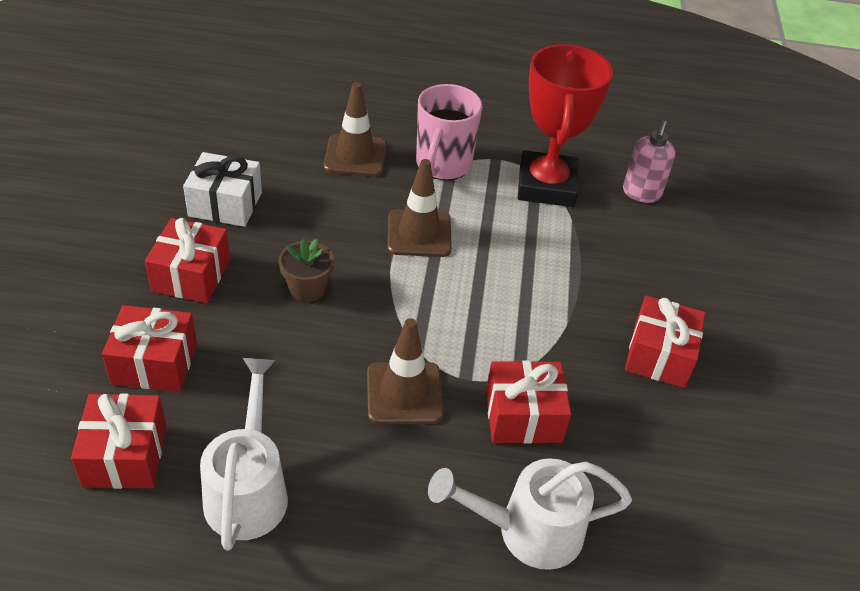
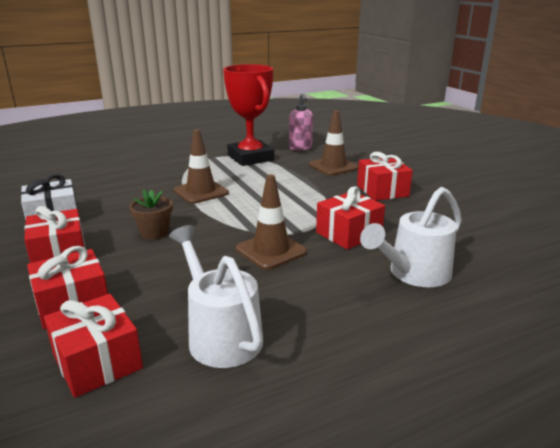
camera: 30 degrees left, 20 degrees down
(355, 156) = (125, 177): brown traffic cone -> brown traffic cone (333, 166)
(443, 165) = (184, 166): pink mug -> none

